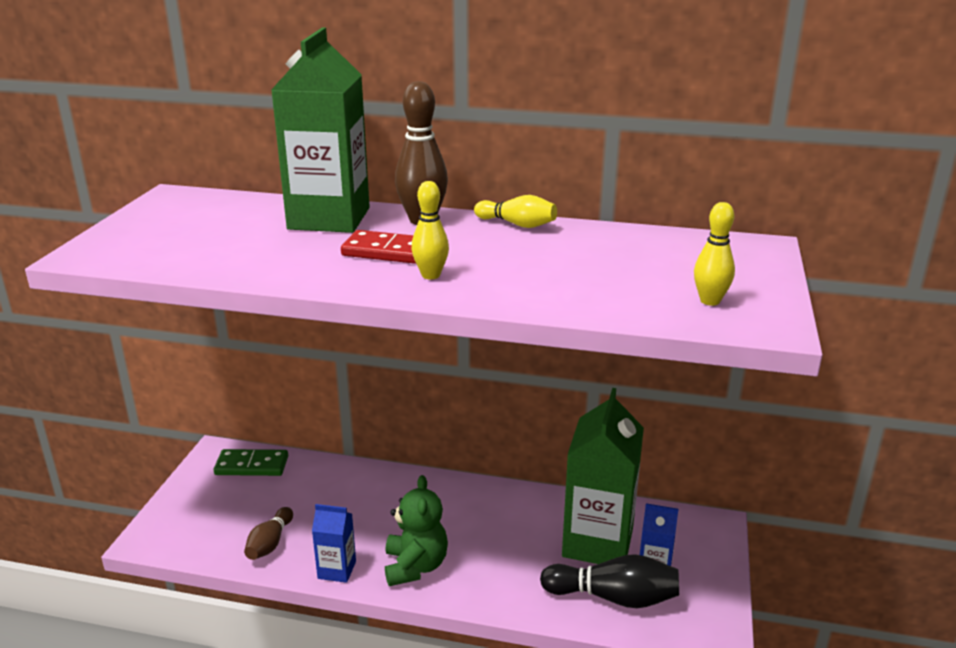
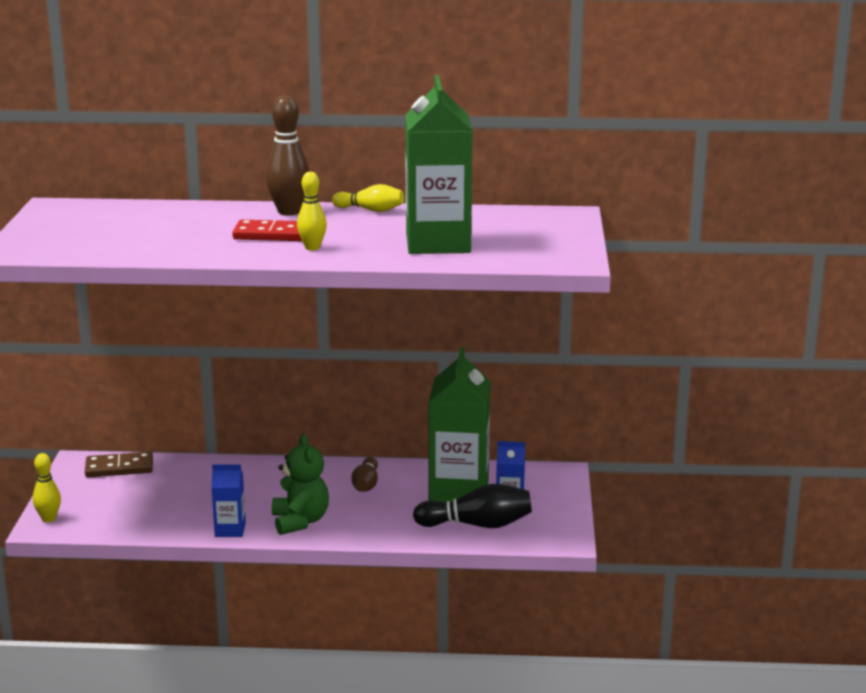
camera: 10 degrees left, 5 degrees down
(252, 466) = (119, 468): green domino -> brown domino
(270, 543) = (161, 518): brown bowling pin -> brown bowling pin (366, 484)
(329, 218) = (207, 215): green carton -> green carton (438, 243)
(710, 301) = (531, 250): yellow bowling pin -> yellow bowling pin (49, 518)

